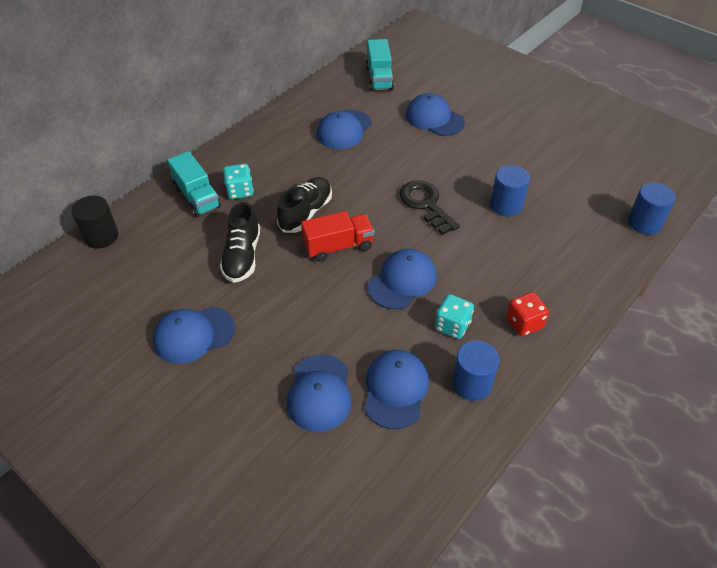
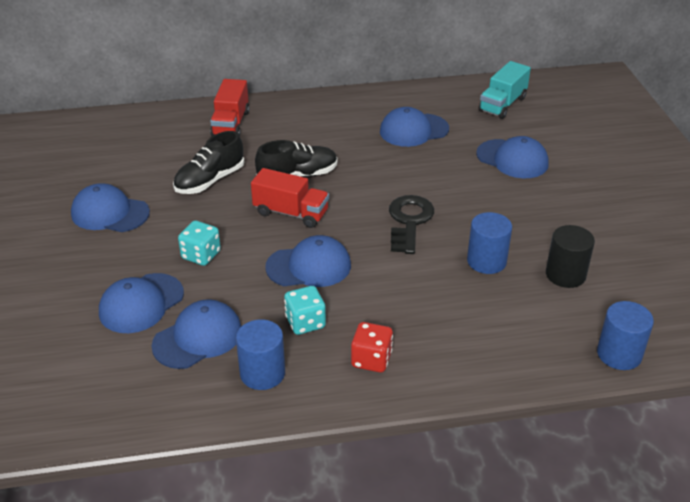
camera: 40 degrees right, 10 degrees down
(101, 236) = (133, 117): black cylinder -> black cylinder (565, 274)
(197, 197) = (231, 124): turquoise truck -> red truck
(240, 191) = (267, 135): turquoise dice -> turquoise dice (201, 255)
(434, 118) = (512, 159): blue cap -> blue cap turned 135 degrees clockwise

